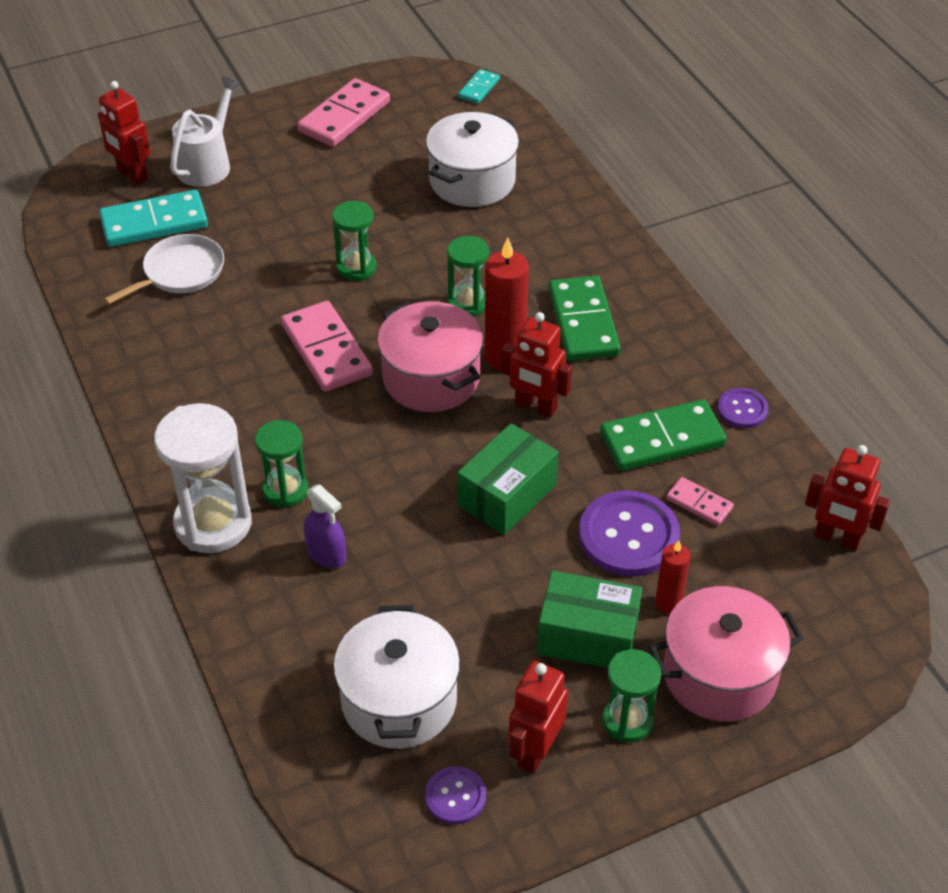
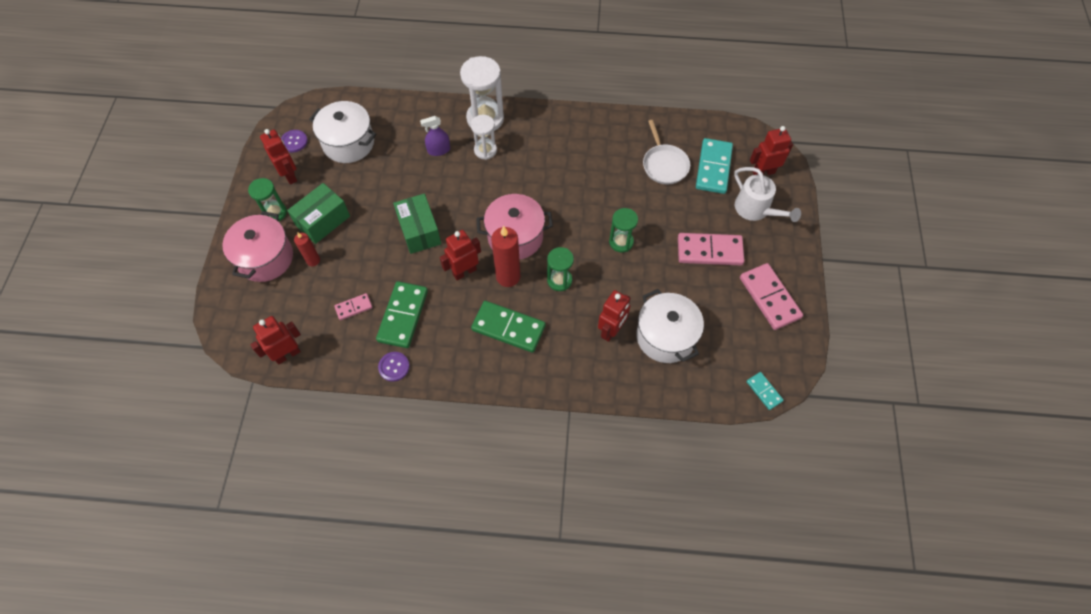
camera: 120 degrees right, 15 degrees up
(285, 490) = (485, 150): green hourglass -> white hourglass
(326, 350) = (565, 202): pink domino -> pink domino (709, 251)
(504, 228) = (611, 331): none -> red robot
(628, 536) = (359, 266): purple button -> none

